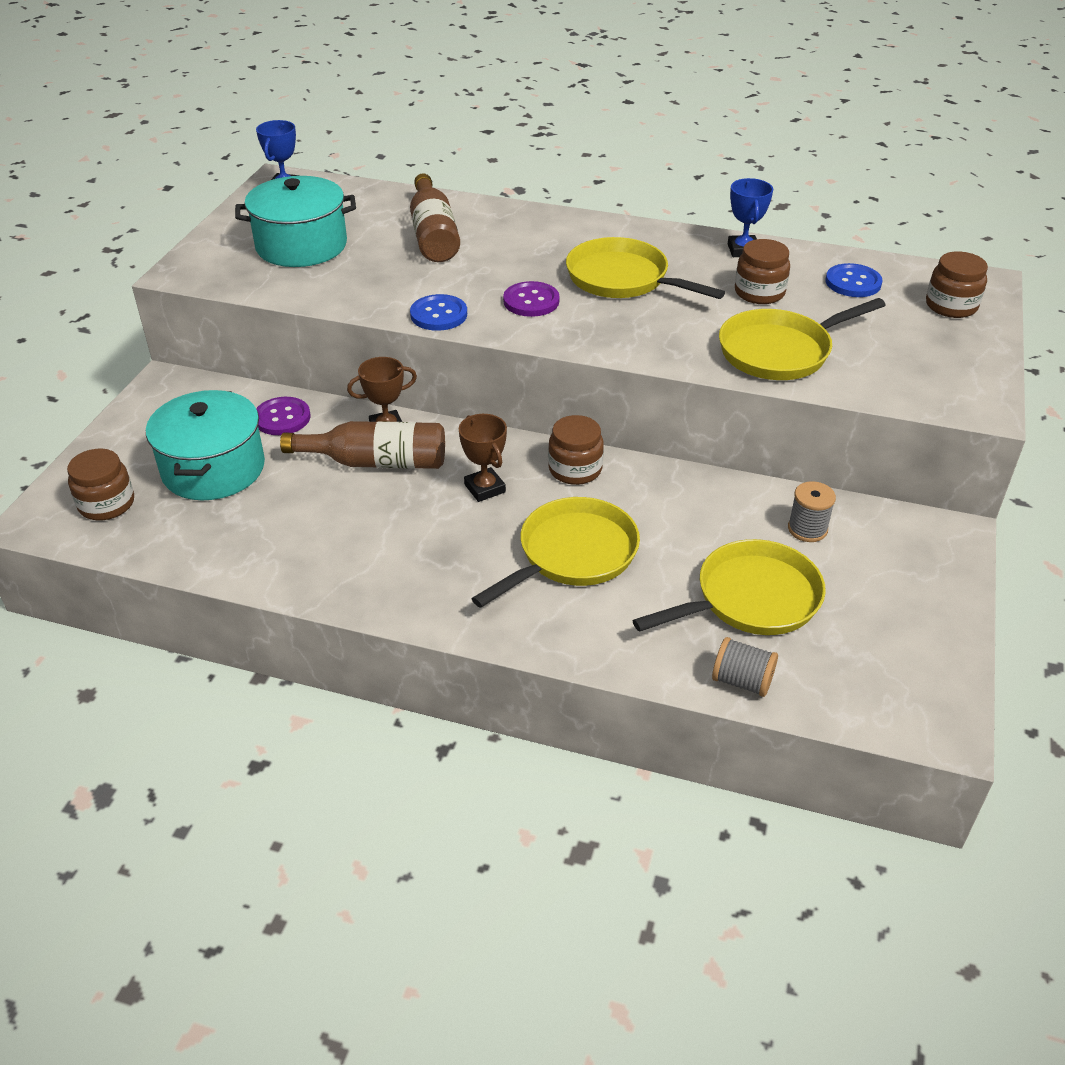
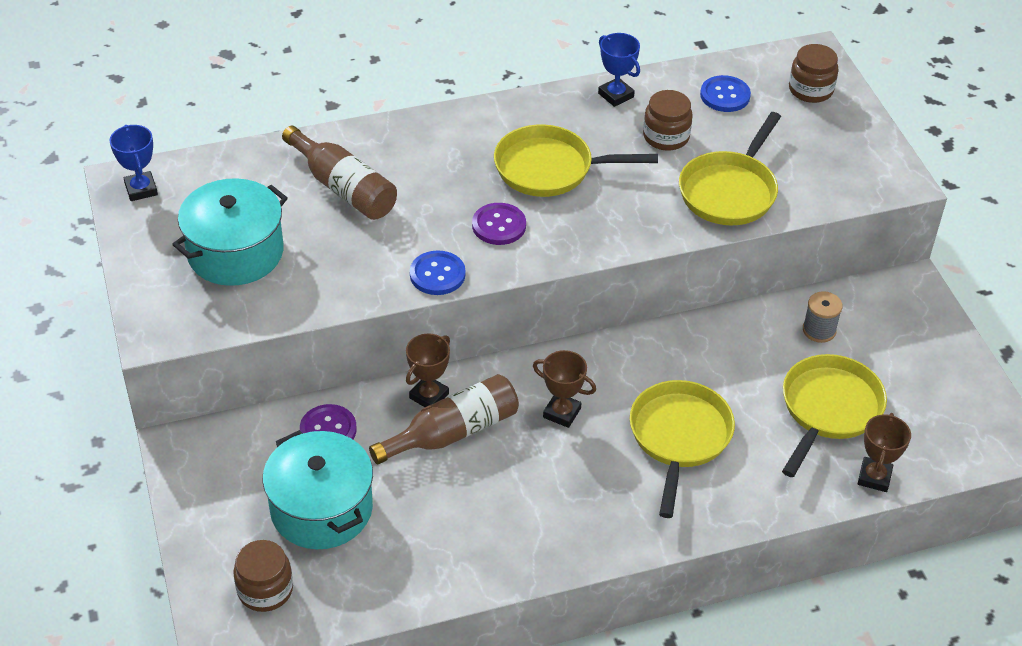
camera: 35 degrees left, 5 degrees up
(575, 469) = (614, 360): brown jar -> none
(742, 681) = (874, 477): grey spool -> brown trophy

